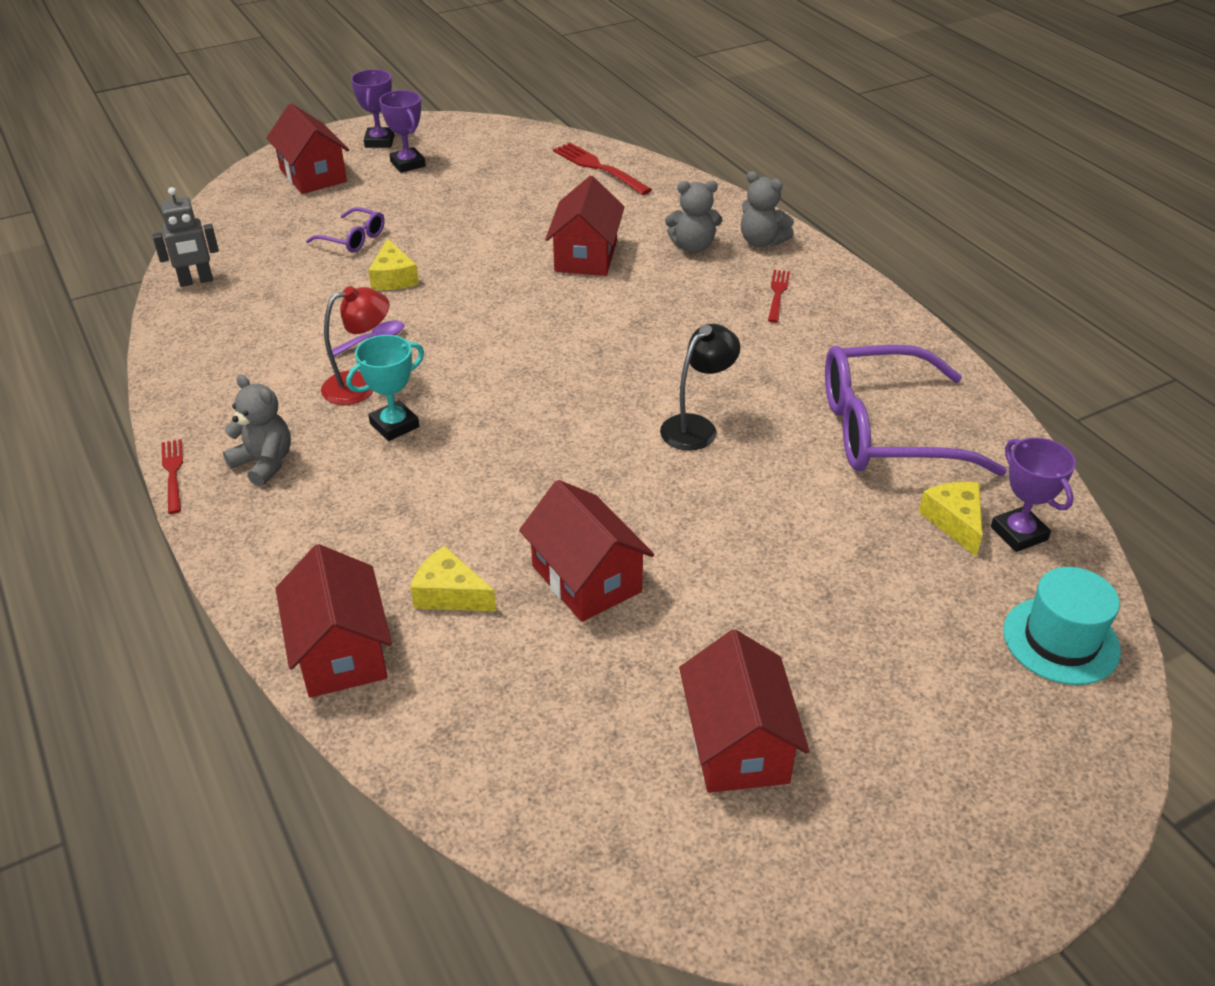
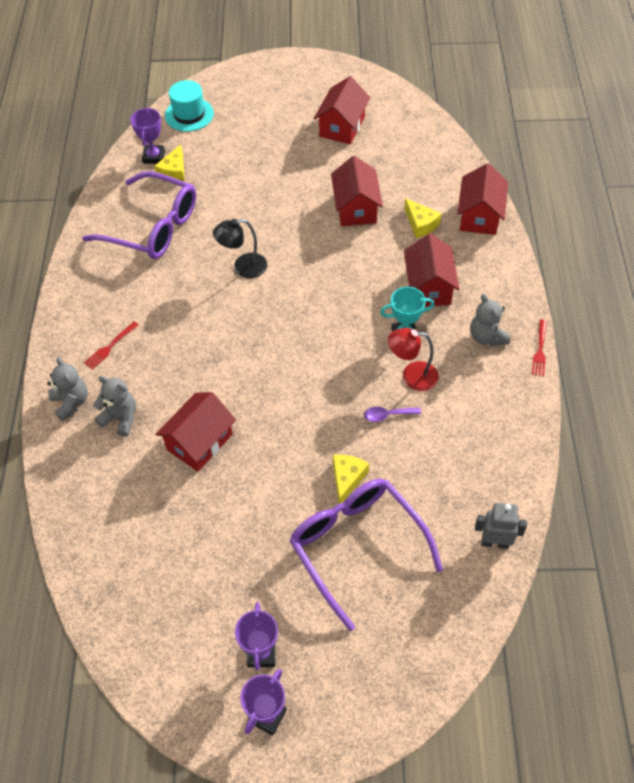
camera: 150 degrees left, 15 degrees up
(313, 175) = (354, 675): red house -> red house (428, 287)
(353, 239) = (357, 546): purple glasses -> purple glasses, size x2.16
(599, 168) = (106, 561): red fork -> none

